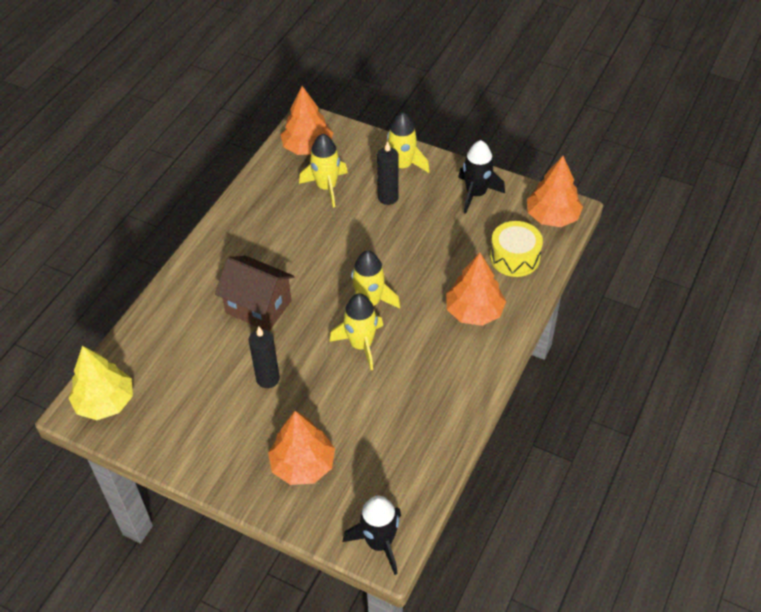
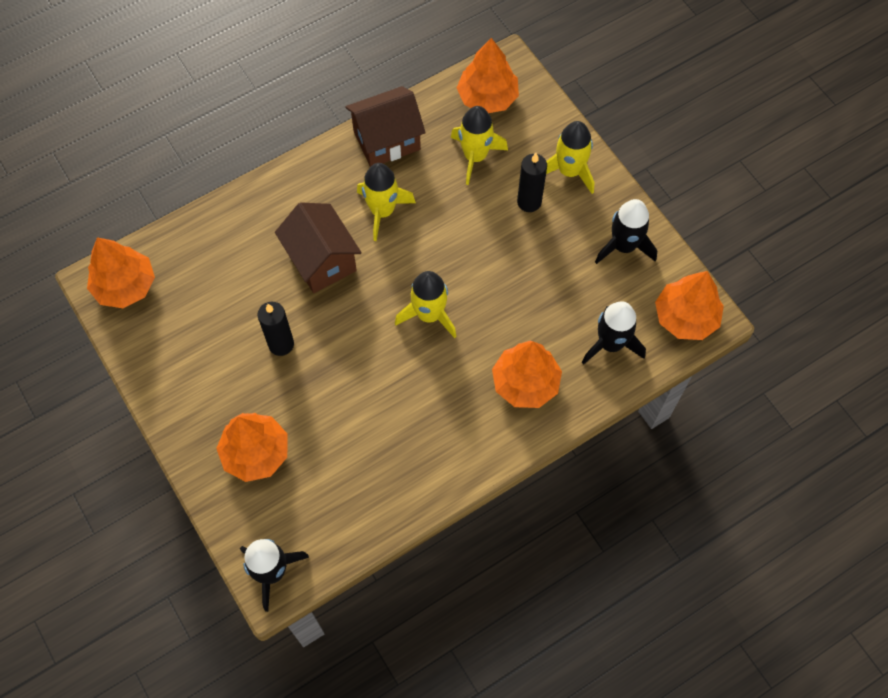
camera: 30 degrees right, 15 degrees up
(105, 402) = (125, 286): yellow tree -> orange tree
(251, 206) = (386, 140): none -> brown house
(361, 345) = (390, 357): yellow rocket -> yellow rocket (382, 211)
(514, 257) = (610, 344): yellow drum -> black rocket

